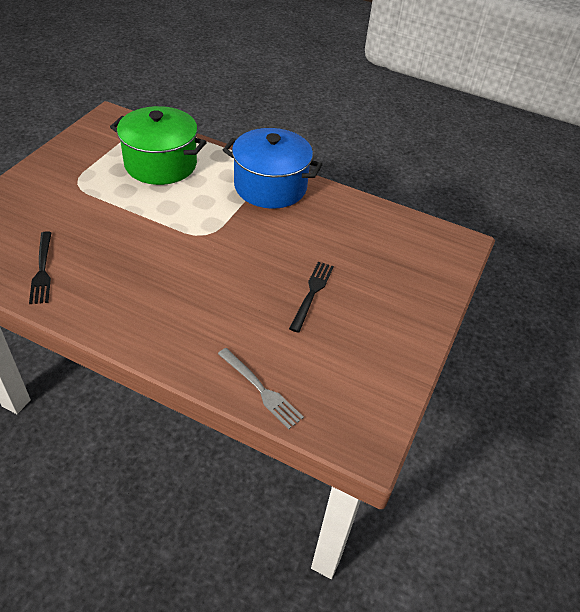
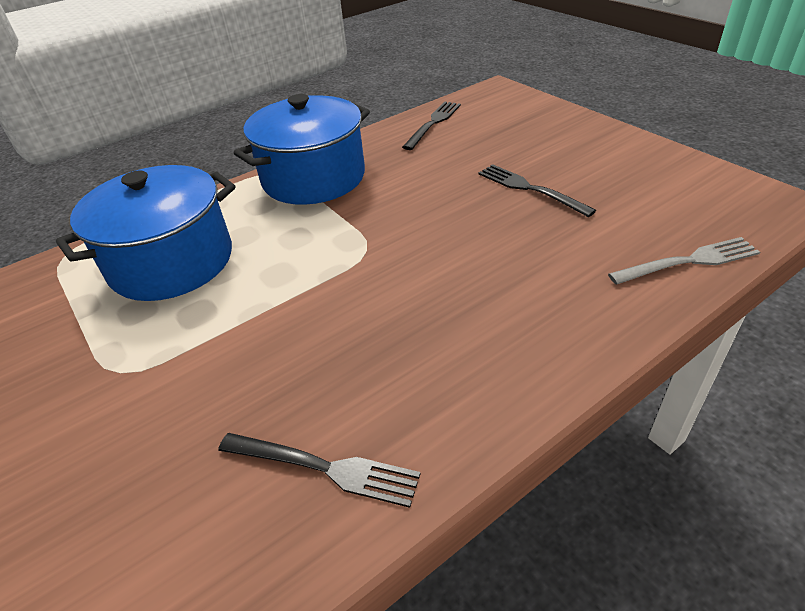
camera: 55 degrees left, 5 degrees down
(160, 164) = (171, 262): green pot -> blue pot
(379, 221) = (433, 123): none -> black fork

